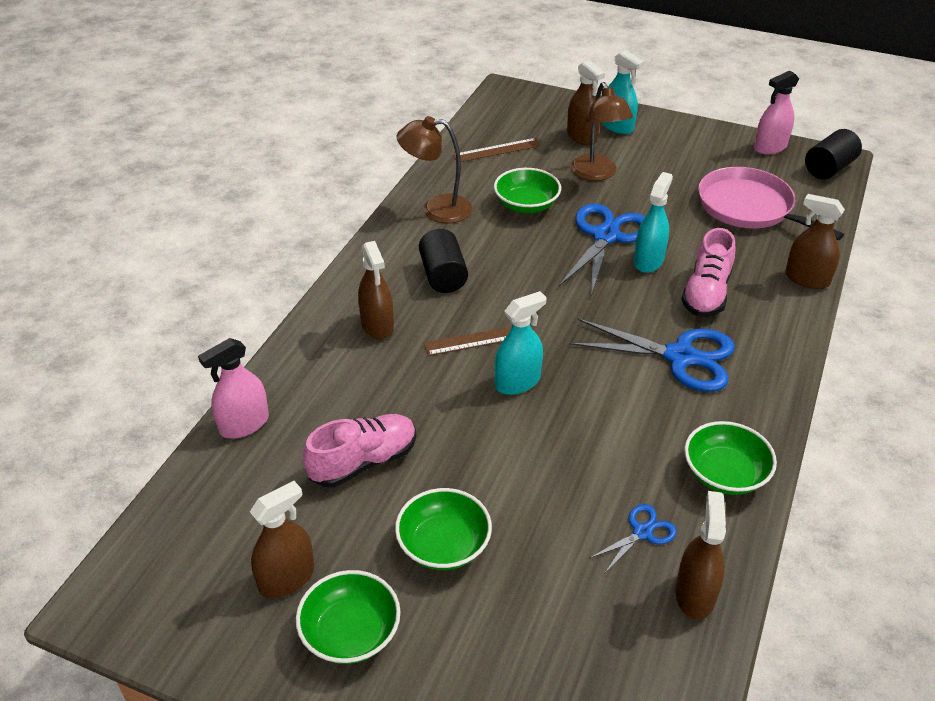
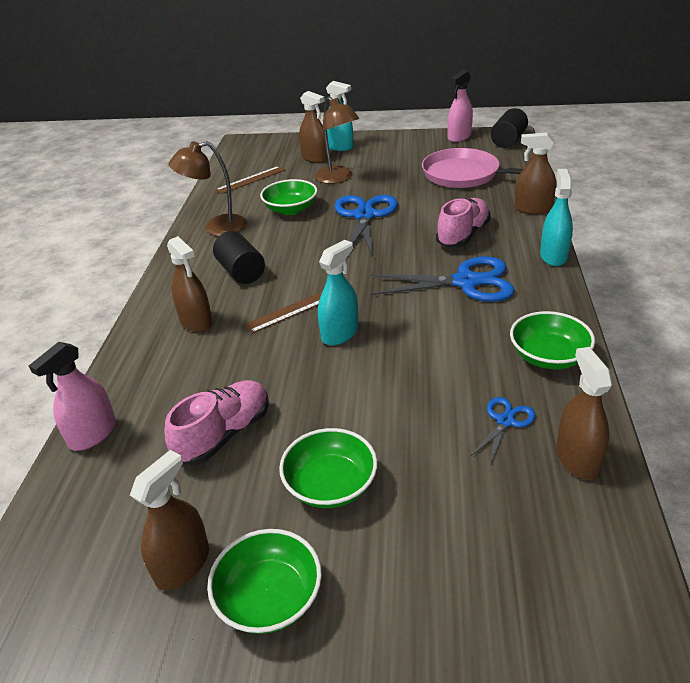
camera: 15 degrees left, 5 degrees down
(648, 261) = (406, 224): turquoise spray bottle -> turquoise spray bottle (553, 256)
(706, 293) = (463, 235): pink shoe -> pink shoe turned 150 degrees counterclockwise

